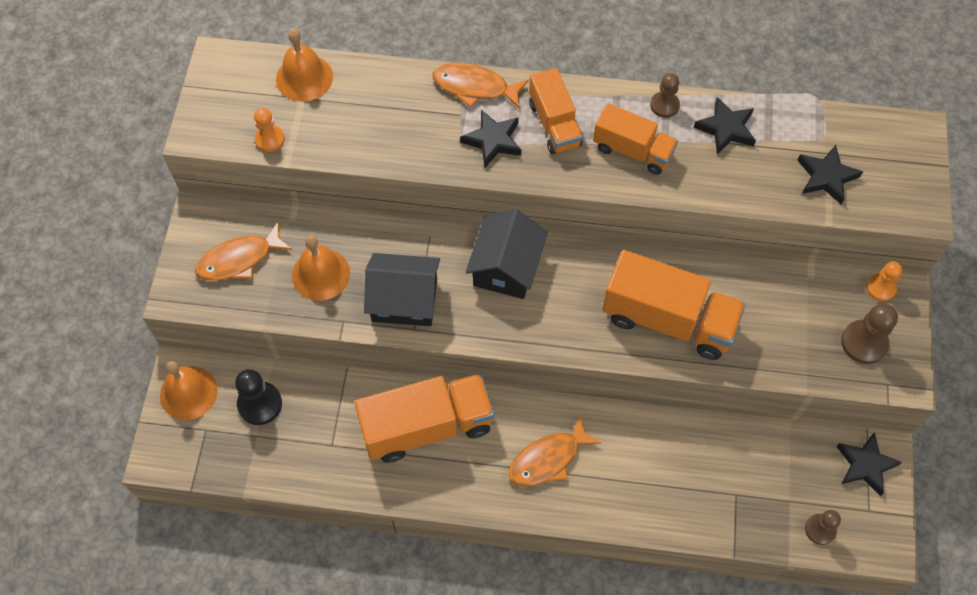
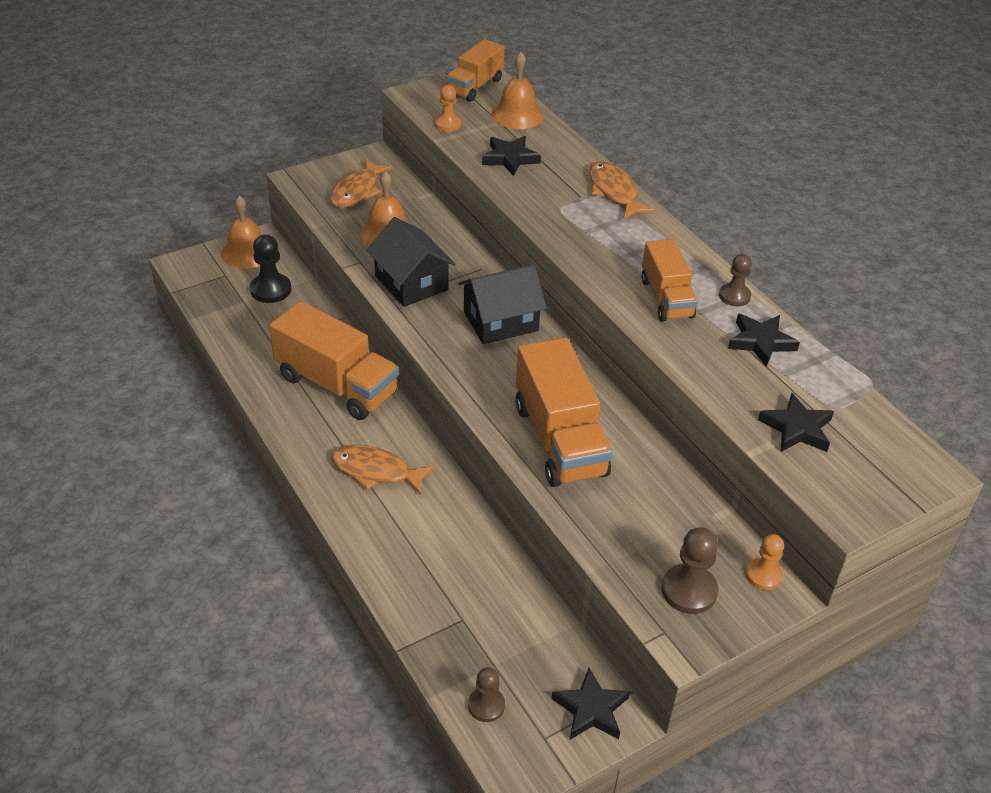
camera: 50 degrees right, 20 degrees down
(239, 259) = (357, 191): orange fish -> orange fish turned 90 degrees counterclockwise
(493, 141) = (578, 222): black star -> black star (510, 158)
(554, 124) = (635, 246): orange truck -> orange truck (475, 86)

